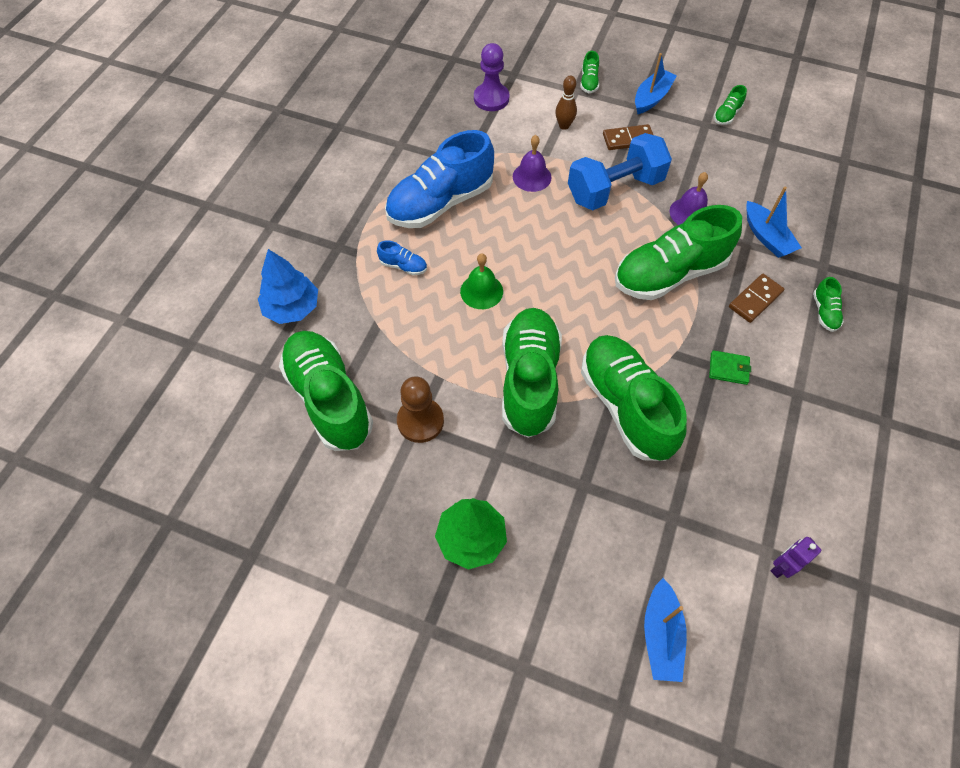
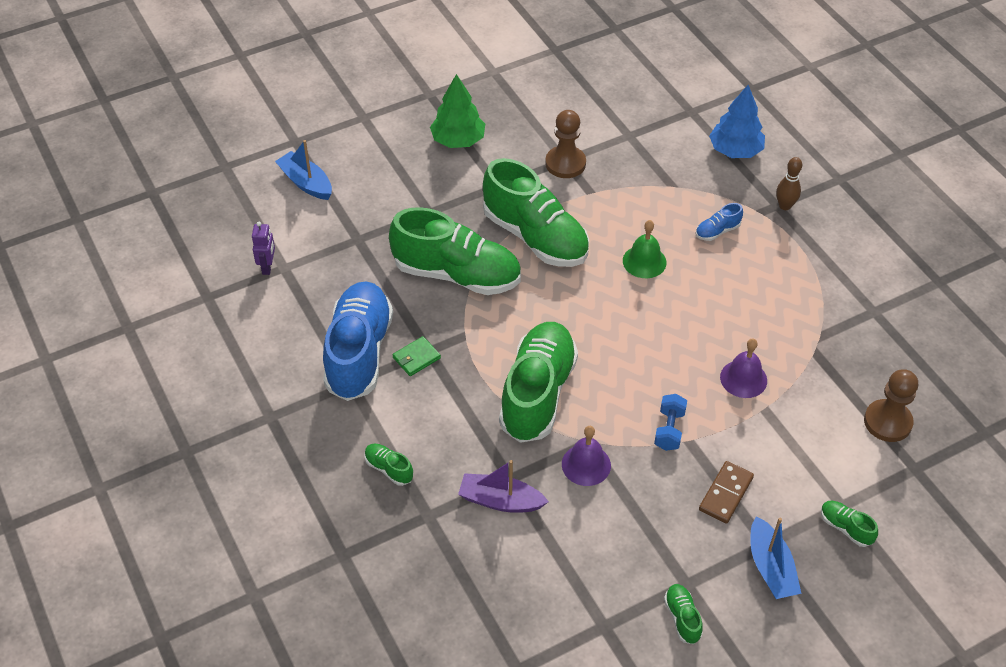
camera: 130 degrees right, 10 degrees down
(329, 399) = (632, 130): green shoe -> none
(440, 203) = (769, 294): blue shoe -> blue shoe (359, 353)
(491, 98) = (887, 422): purple pawn -> brown pawn
(564, 126) = (793, 454): brown bowling pin -> brown bowling pin (785, 206)
(615, 189) = (669, 430): blue dumbbell -> blue dumbbell, size x0.47
(755, 299) = (452, 431): brown domino -> none
(766, 237) = (500, 500): blue boat -> purple boat

